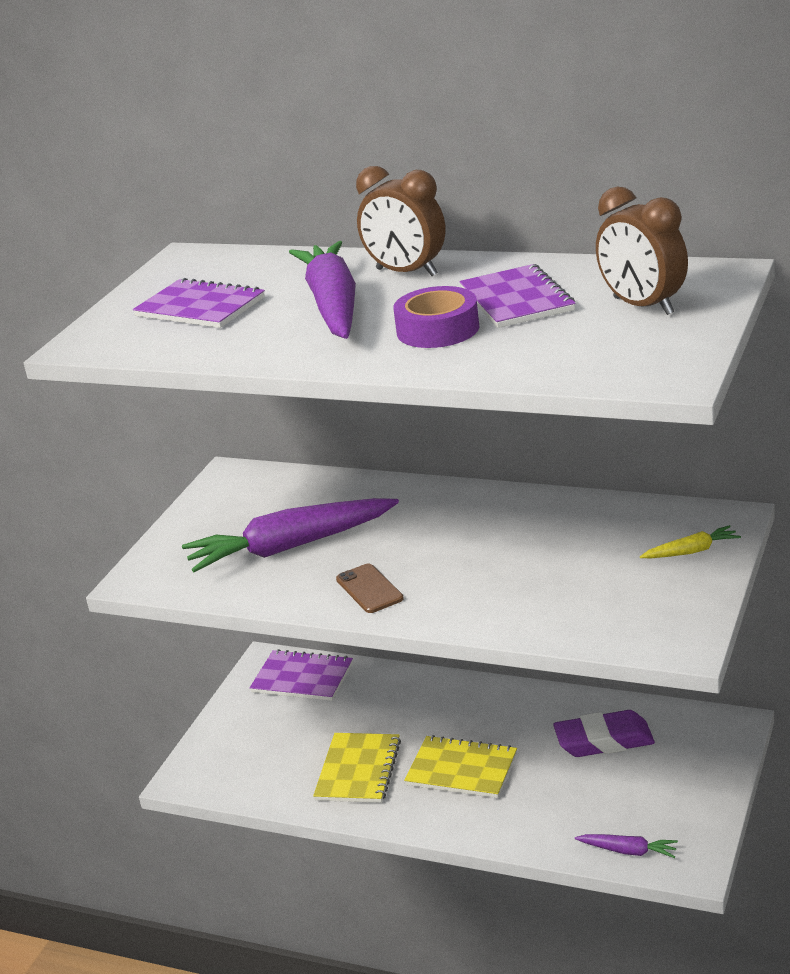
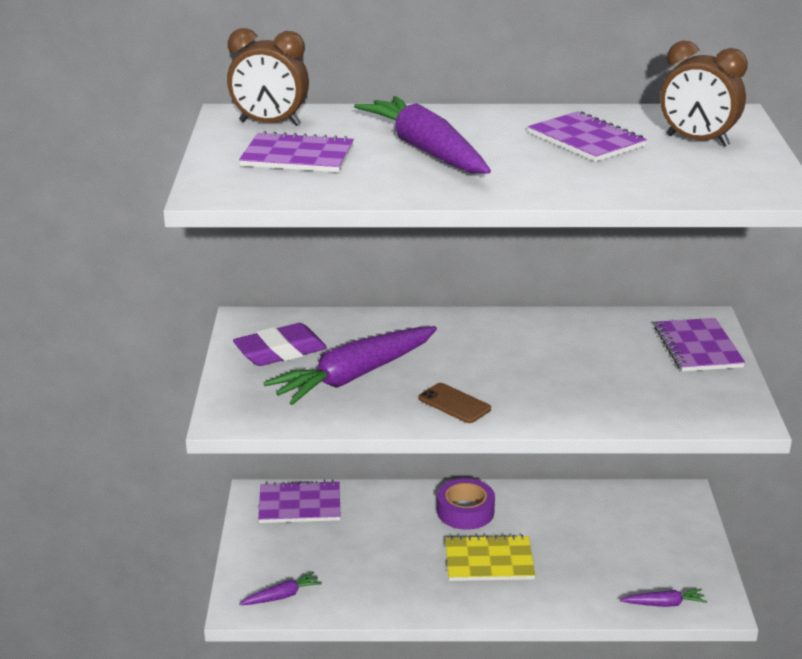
camera: 25 degrees left, 0 degrees up
(229, 774) = (282, 596): none -> purple carrot
(358, 770) = (399, 575): yellow notebook -> none
(406, 272) = (464, 122): brown clock -> brown clock (270, 123)
(438, 329) = (543, 165): purple tape -> purple tape (465, 511)
(604, 741) = (592, 521): purple eraser -> purple eraser (280, 352)
(691, 551) = (698, 347): yellow carrot -> purple notebook

